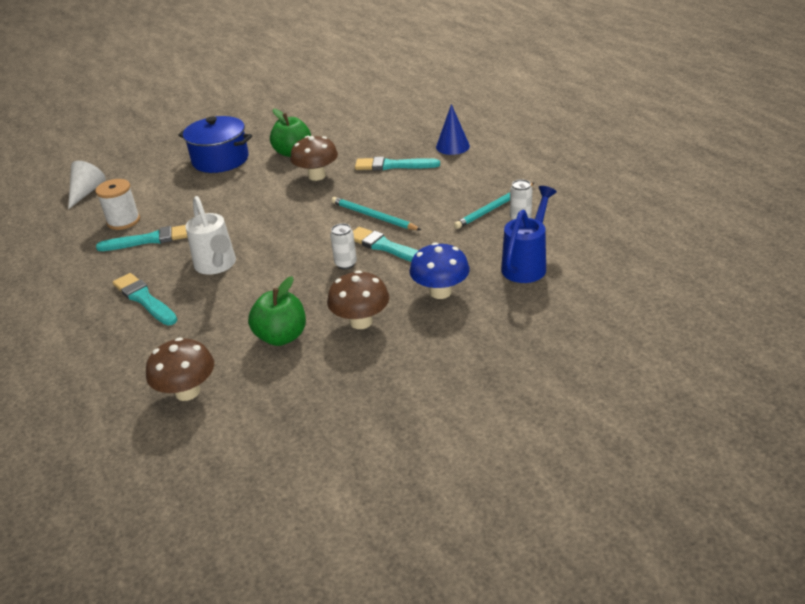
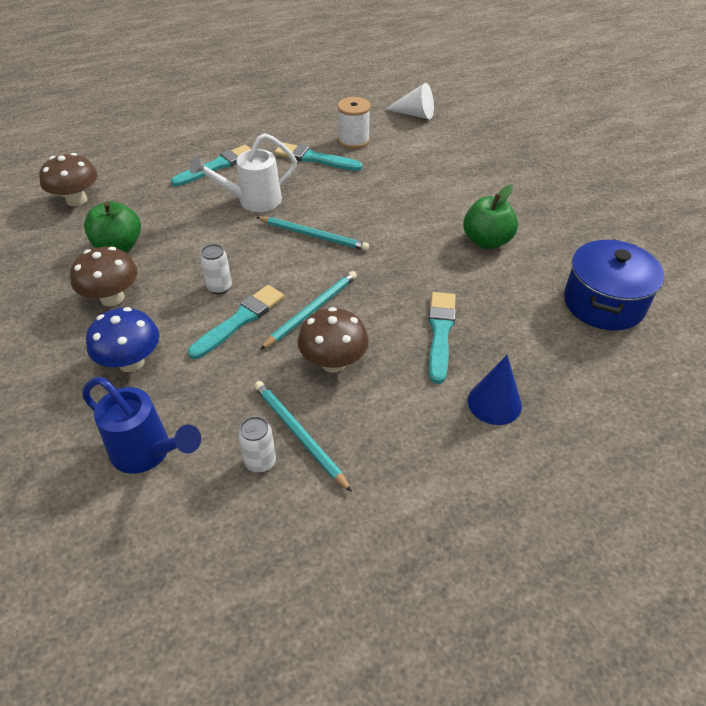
camera: 90 degrees right, 10 degrees up
(149, 240) = (314, 158): turquoise brush -> turquoise brush turned 120 degrees clockwise
(220, 160) = (474, 187): blue pot -> blue pot (604, 303)
(277, 226) = (313, 235): none -> turquoise pencil
(317, 176) = (422, 262): brown mushroom -> brown mushroom (333, 362)

